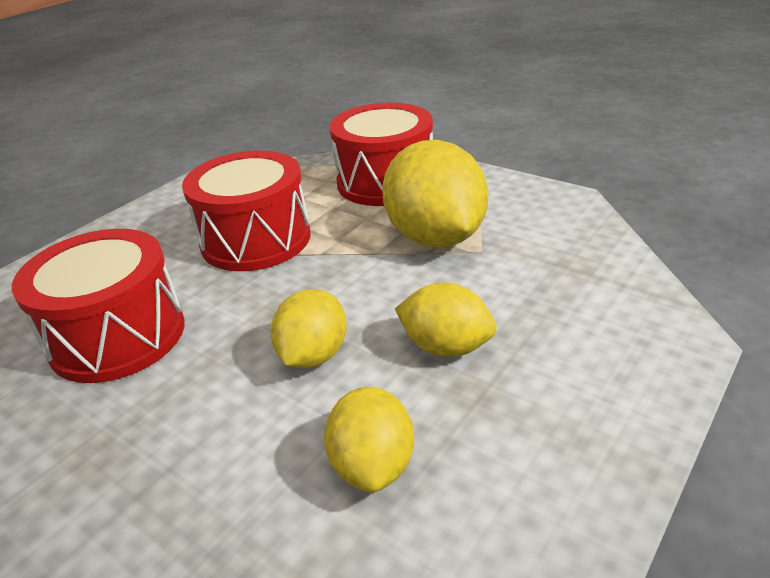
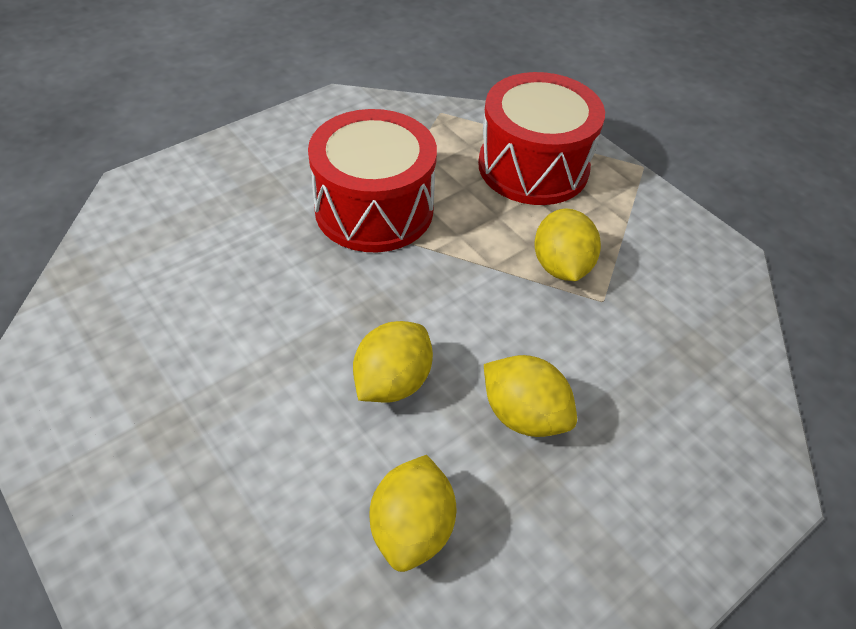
camera: 10 degrees right, 15 degrees up
(118, 336) = (213, 295): red drum -> none
(435, 237) = (561, 266): yellow lemon -> yellow lemon, size x0.58

